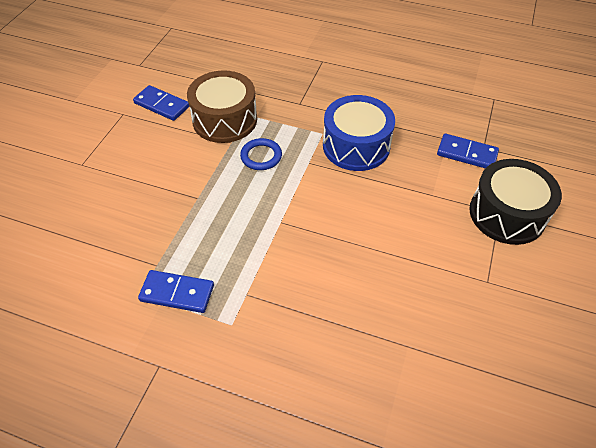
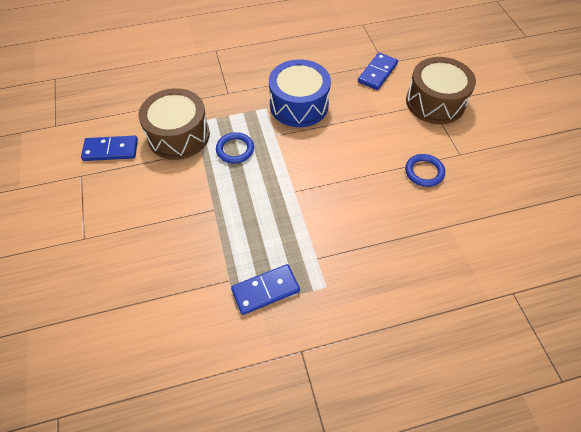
camera: 35 degrees left, 5 degrees up
(428, 277) = (424, 172): none -> blue ring
(466, 154) = (377, 73): blue domino -> blue domino turned 45 degrees counterclockwise
(507, 214) = (435, 102): black drum -> brown drum

